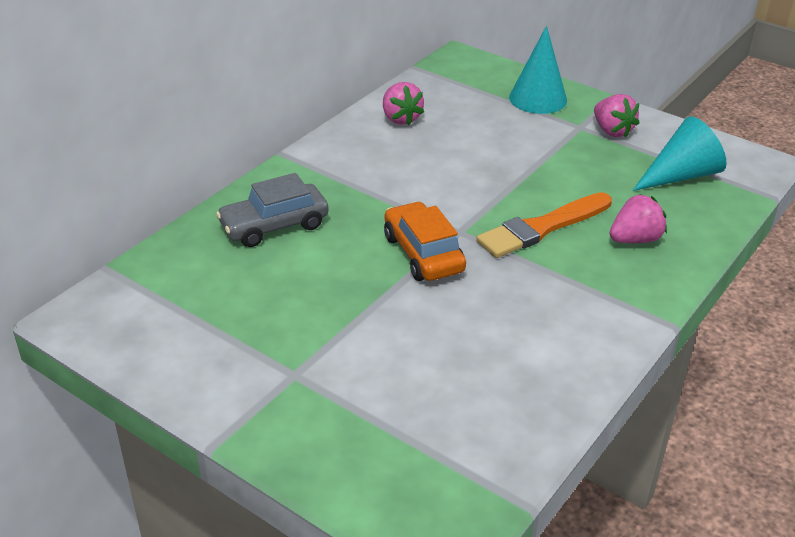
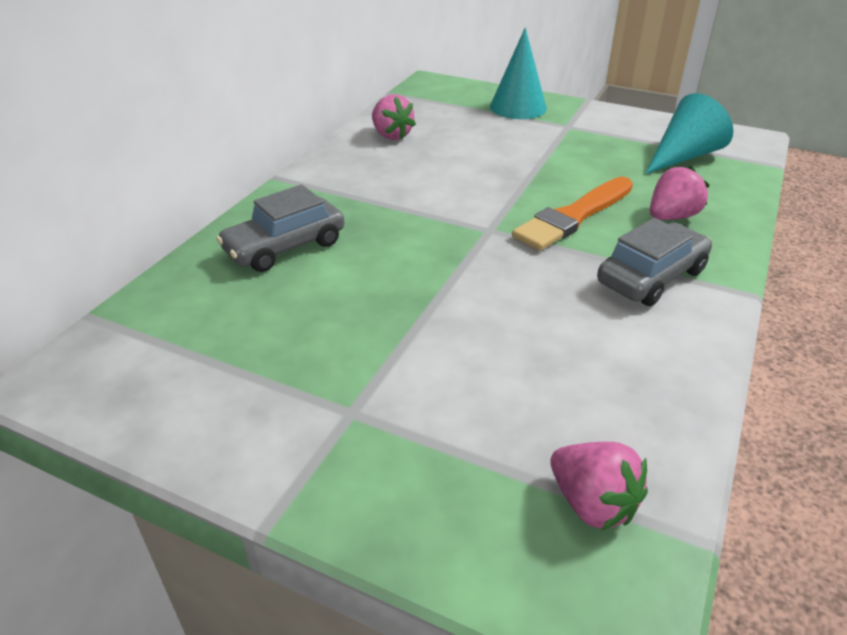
camera: 10 degrees left, 0 degrees up
(423, 254) = (459, 256): orange car -> none
(586, 295) = (651, 277): none -> grey car
(612, 131) = (600, 126): pink strawberry -> pink strawberry (592, 504)

